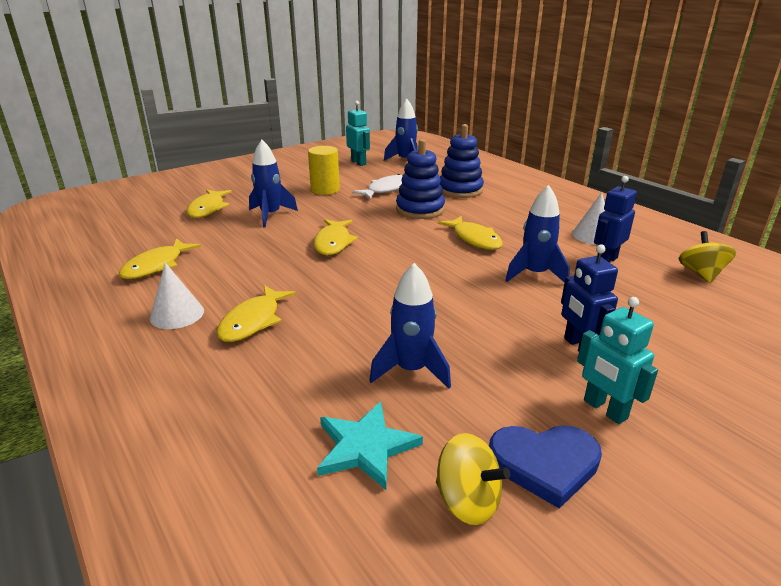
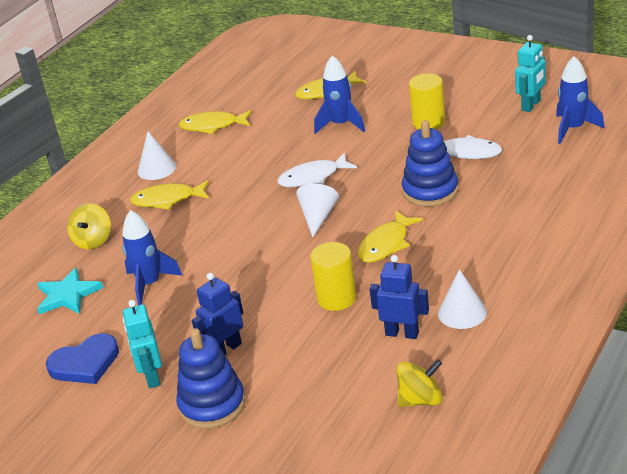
camera: 70 degrees right, 5 degrees up
(333, 243) = (313, 177): yellow fish -> white fish
(399, 254) = (318, 217): none -> white cone
(460, 190) = (513, 195): blue stacking toy -> blue stacking toy (212, 405)
(467, 501) = (43, 343): yellow spinning top -> yellow spinning top (93, 241)
(535, 274) = (336, 298): blue rocket -> yellow cylinder
(544, 464) = (85, 363): blue heart -> blue heart turned 90 degrees counterclockwise
(605, 409) = (152, 377): turquoise robot -> turquoise robot turned 45 degrees counterclockwise

